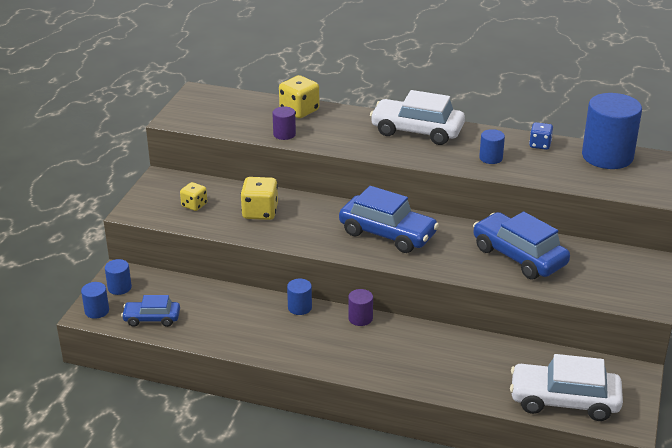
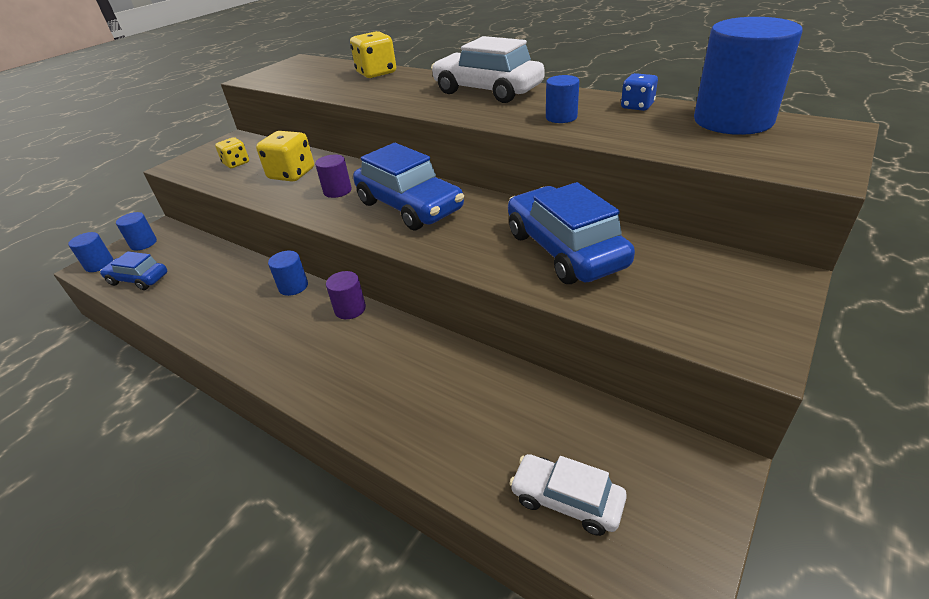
camera: 20 degrees right, 5 degrees up
(284, 134) = (340, 91): purple cylinder -> purple cylinder (337, 191)
(564, 401) = (566, 500): white car -> white car, size x0.57

